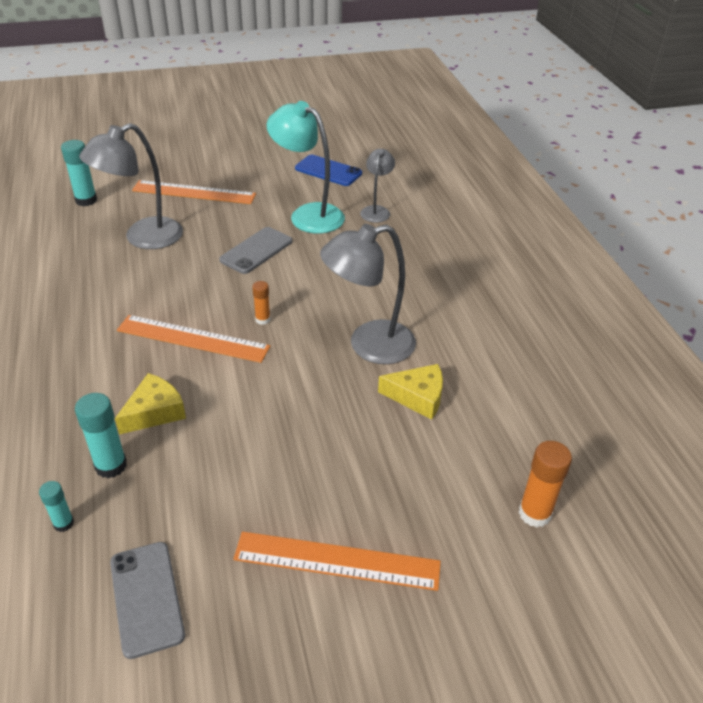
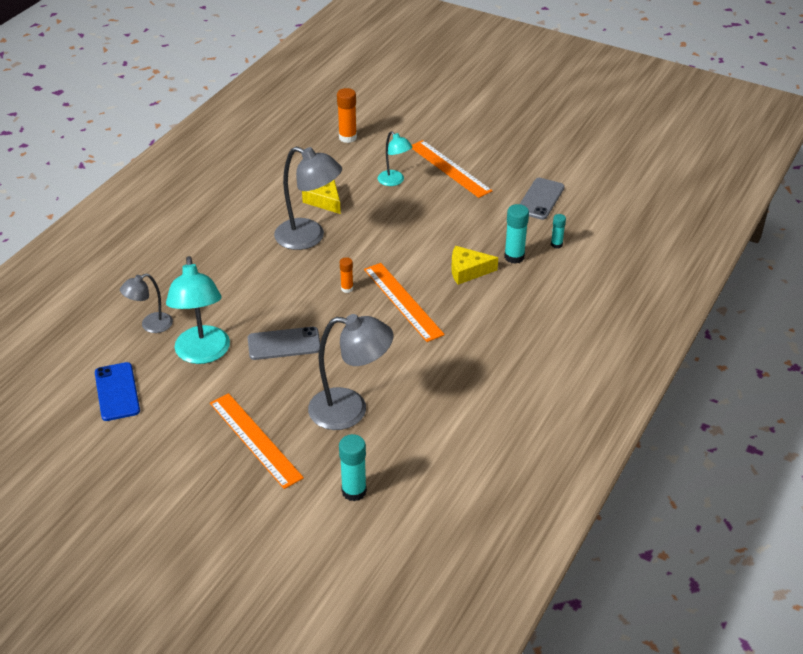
camera: 135 degrees left, 0 degrees up
(380, 481) = (394, 181): none -> turquoise lamp

